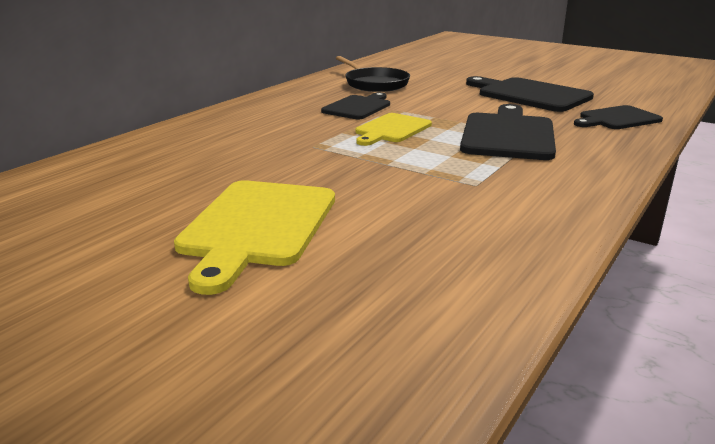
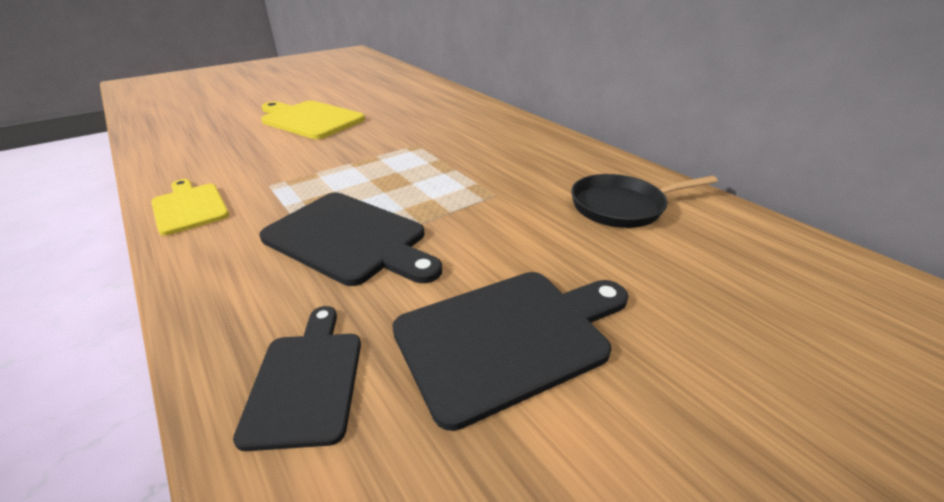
camera: 110 degrees right, 10 degrees up
(358, 107) = (515, 178): black cutting board -> none
(391, 129) = (427, 180): yellow cutting board -> yellow cutting board (189, 207)

